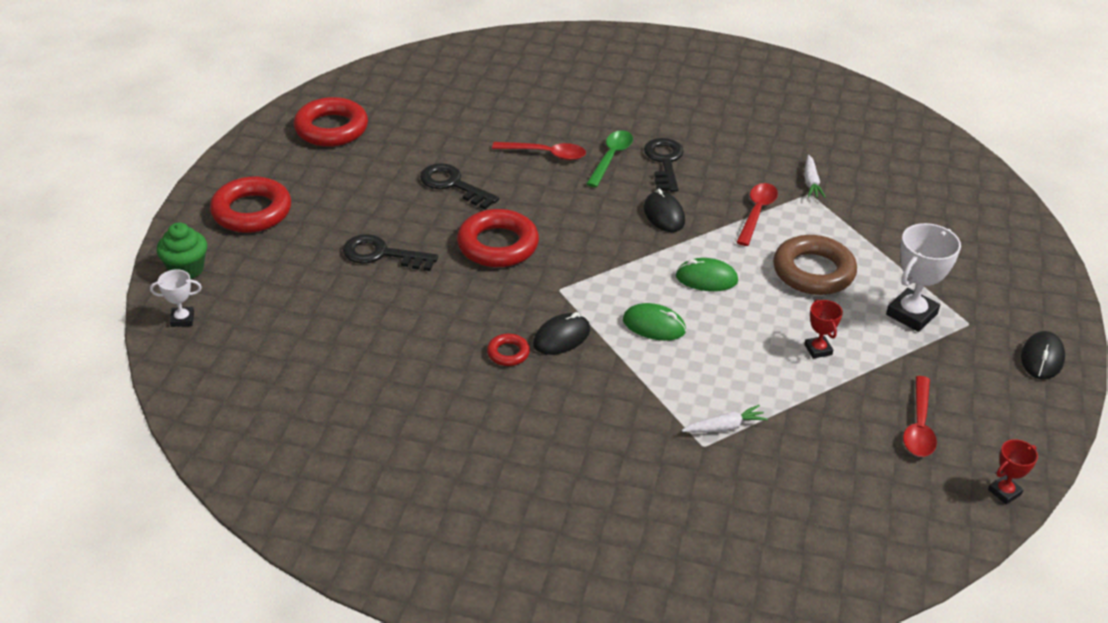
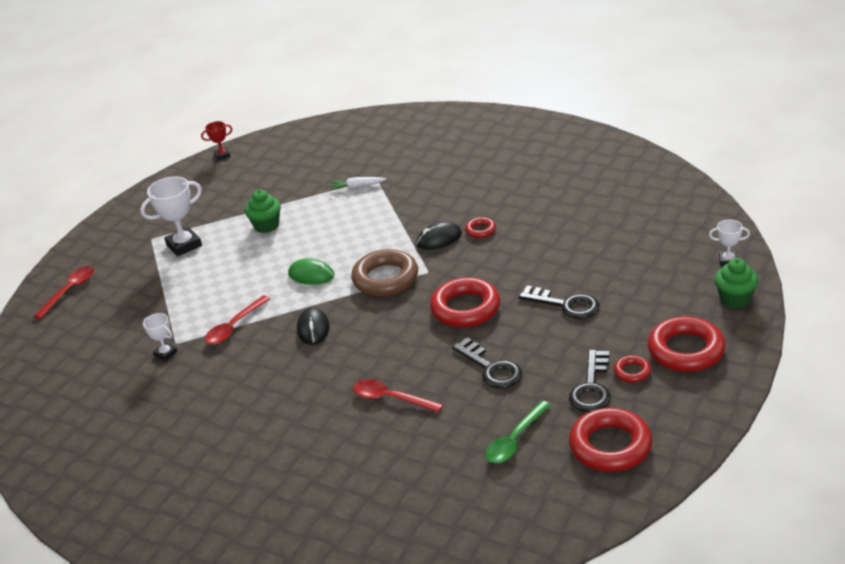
camera: 160 degrees left, 5 degrees down
(309, 189) = (632, 372): none -> red ring
(611, 158) = (329, 390): green spoon -> green spoon (515, 440)
(654, 325) = (369, 244): green mouse -> none
(664, 162) = (281, 382): black key -> black key (592, 387)
(811, 182) = (165, 353): white carrot -> white trophy
(813, 272) = (227, 277): brown ring -> brown ring (385, 278)
(818, 349) = (266, 226): red trophy -> green cupcake
(919, 426) = (240, 184): red spoon -> red spoon (70, 291)
(1042, 358) = (127, 216): black mouse -> none

